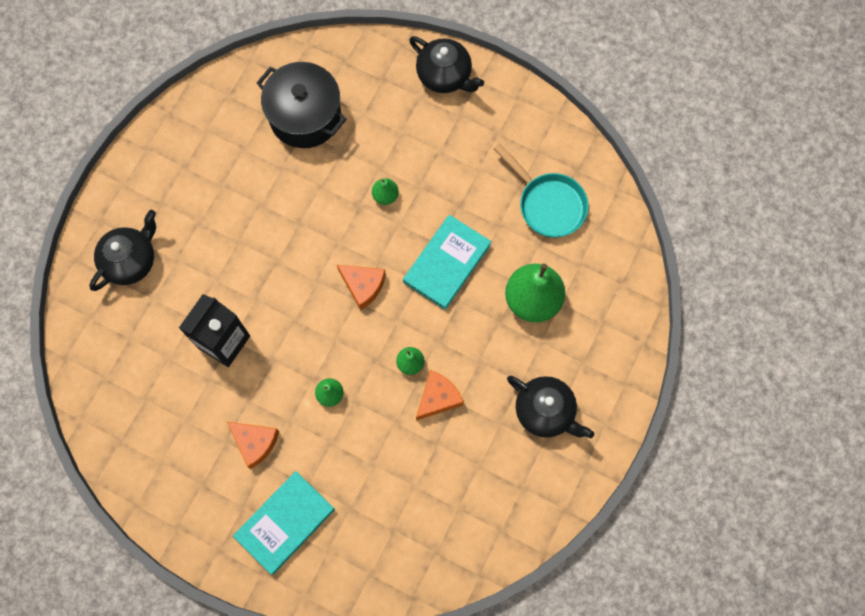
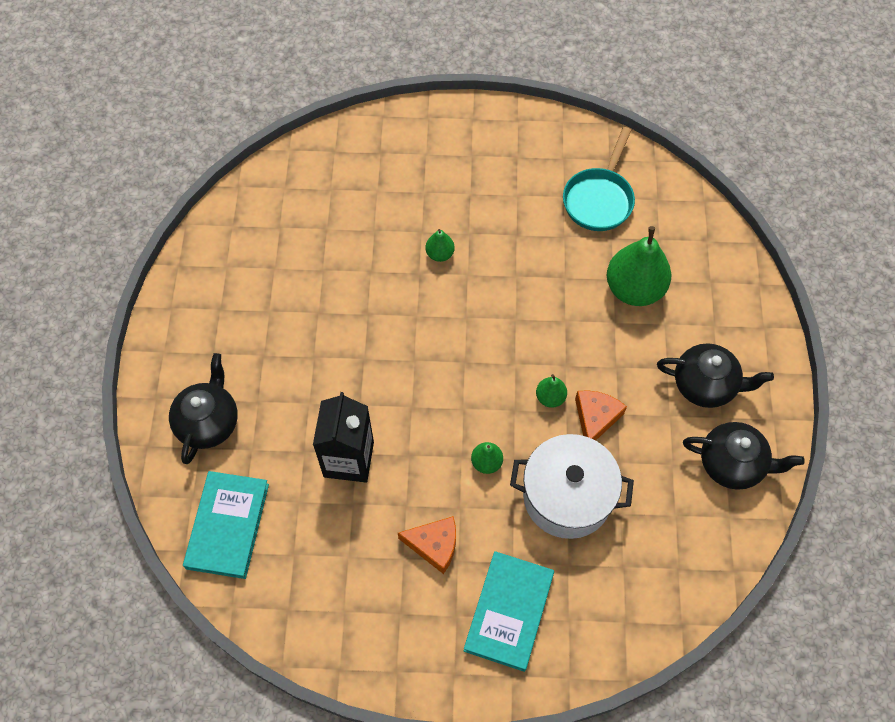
camera: 25 degrees left, 10 degrees down
(305, 116) = (321, 214): black pot -> none
(363, 286) = (463, 345): orange cheese -> none
(379, 452) = (567, 496): none -> white pot
(445, 76) = (438, 127): black teapot -> black teapot (732, 464)
(447, 263) = (533, 290): turquoise book -> turquoise book (228, 526)
(548, 204) = (599, 199): turquoise pan -> turquoise pan turned 90 degrees clockwise

